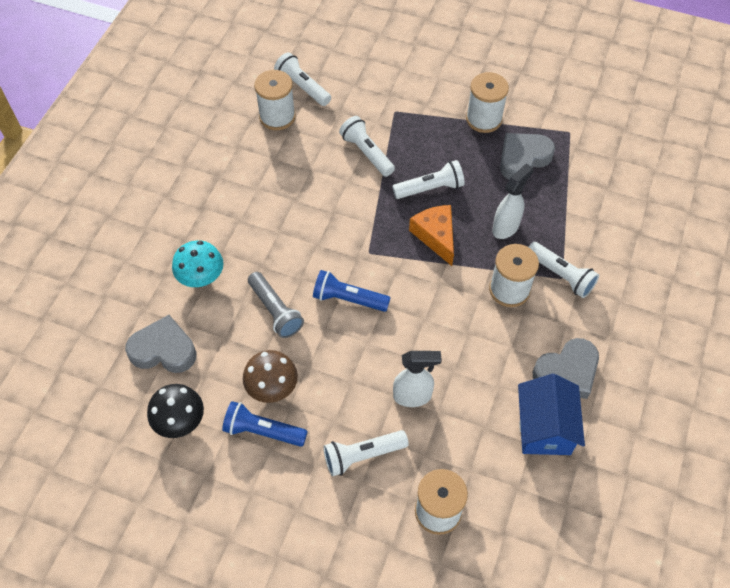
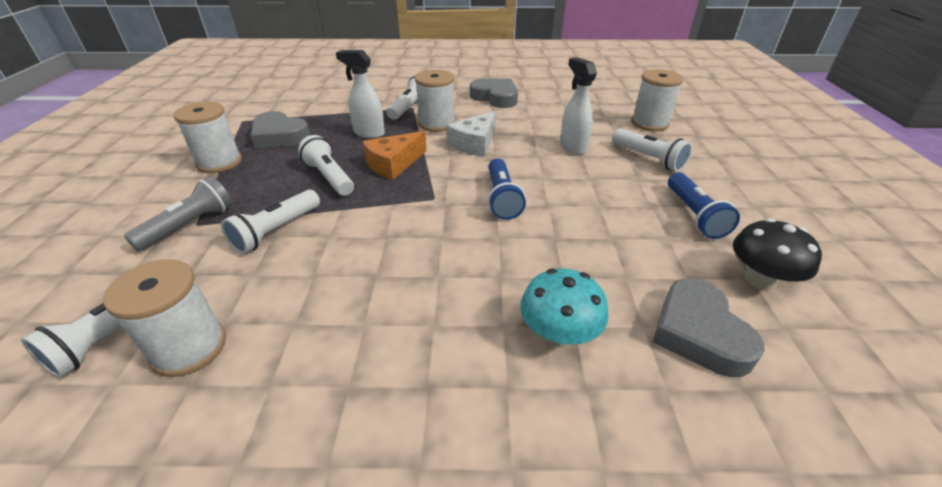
camera: 110 degrees left, 20 degrees down
(272, 387) = (645, 222): brown mushroom -> none
(275, 311) = (555, 245): grey flashlight -> grey flashlight (189, 225)
(452, 310) = (474, 143): none -> white cheese
(544, 427) = (546, 99): blue house -> none

